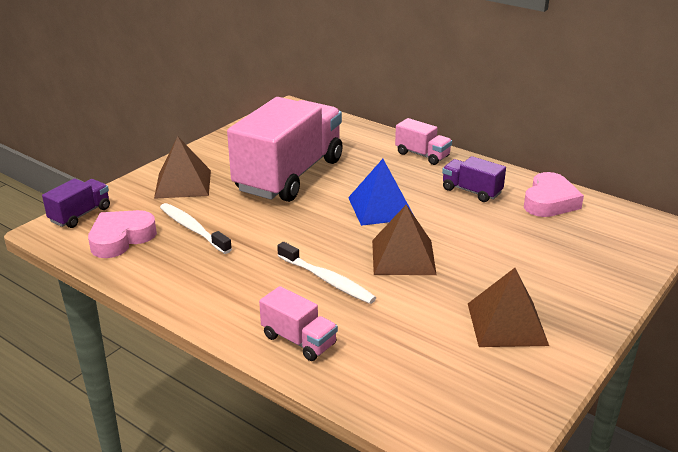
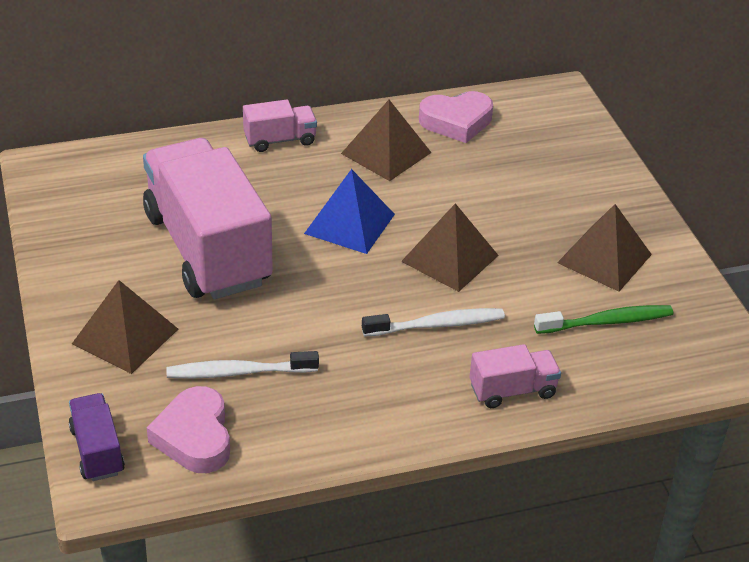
camera: 55 degrees left, 10 degrees up
(433, 355) = (606, 322): none -> green toothbrush
(471, 191) = (386, 153): purple truck -> brown pyramid
(549, 201) = (456, 122): pink heart -> pink heart turned 105 degrees clockwise

